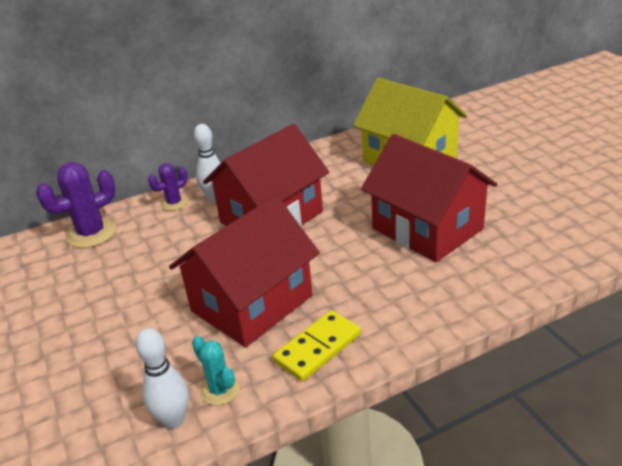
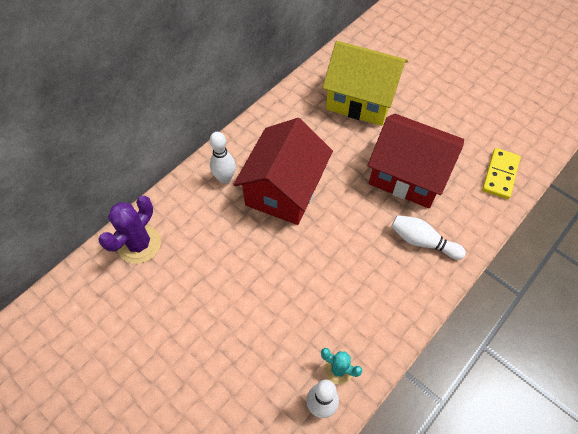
camera: 25 degrees left, 25 degrees up
(174, 203) = (191, 191): purple cactus -> none
(252, 303) = (317, 283): red house -> none
(317, 348) = (386, 311): yellow domino -> yellow domino (500, 175)
(408, 291) = (422, 241): none -> white bowling pin

